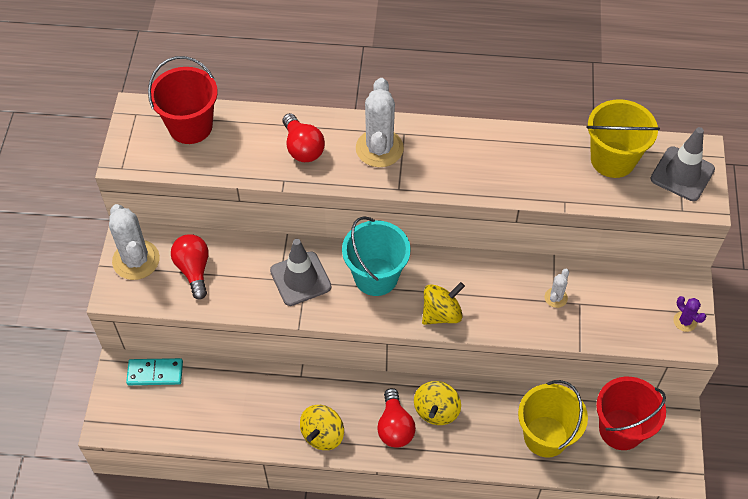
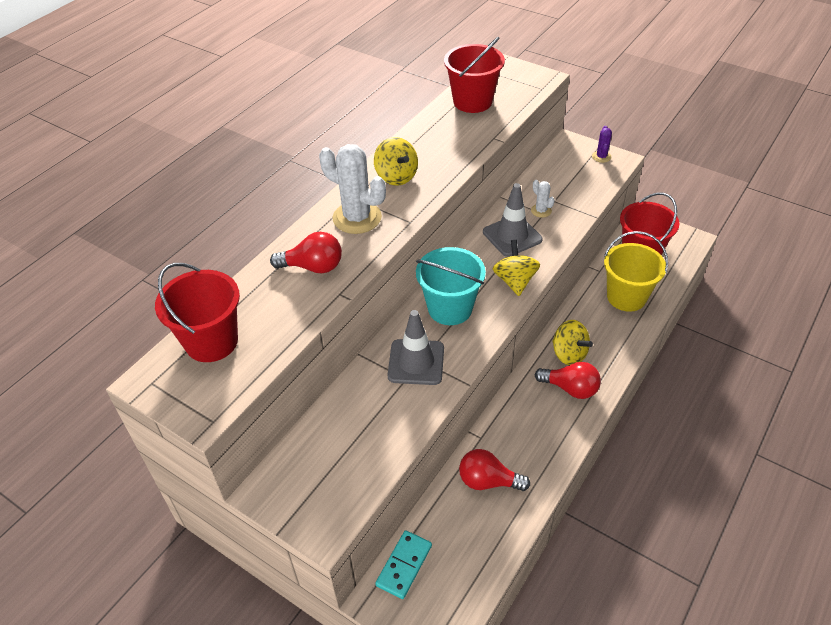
camera: 60 degrees left, 10 degrees down
(136, 260) = (296, 494): white cactus -> none
(194, 270) = (346, 445): red light bulb -> red light bulb (488, 481)
(322, 434) = (551, 445): yellow spinning top -> yellow spinning top (396, 176)
(612, 159) = (472, 101): yellow bucket -> red bucket
(682, 174) = (510, 77): grey traffic cone -> grey traffic cone (512, 236)
(685, 321) = (601, 157): purple cactus -> purple cactus turned 75 degrees counterclockwise

